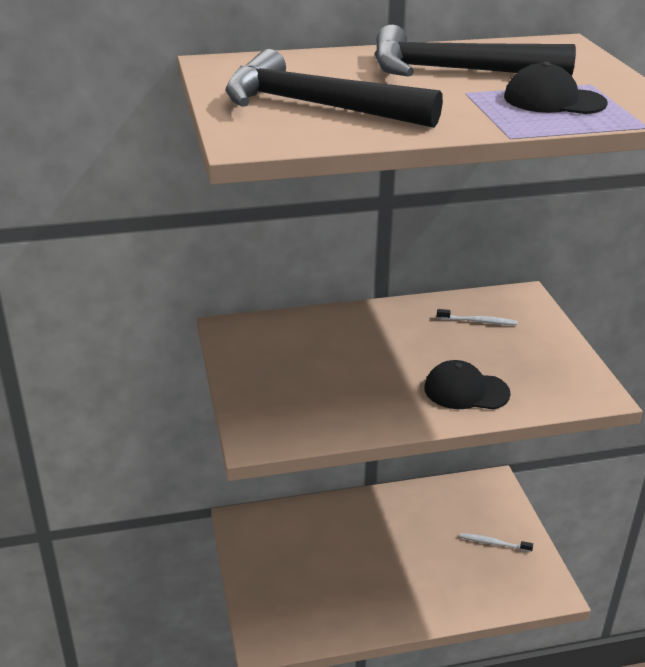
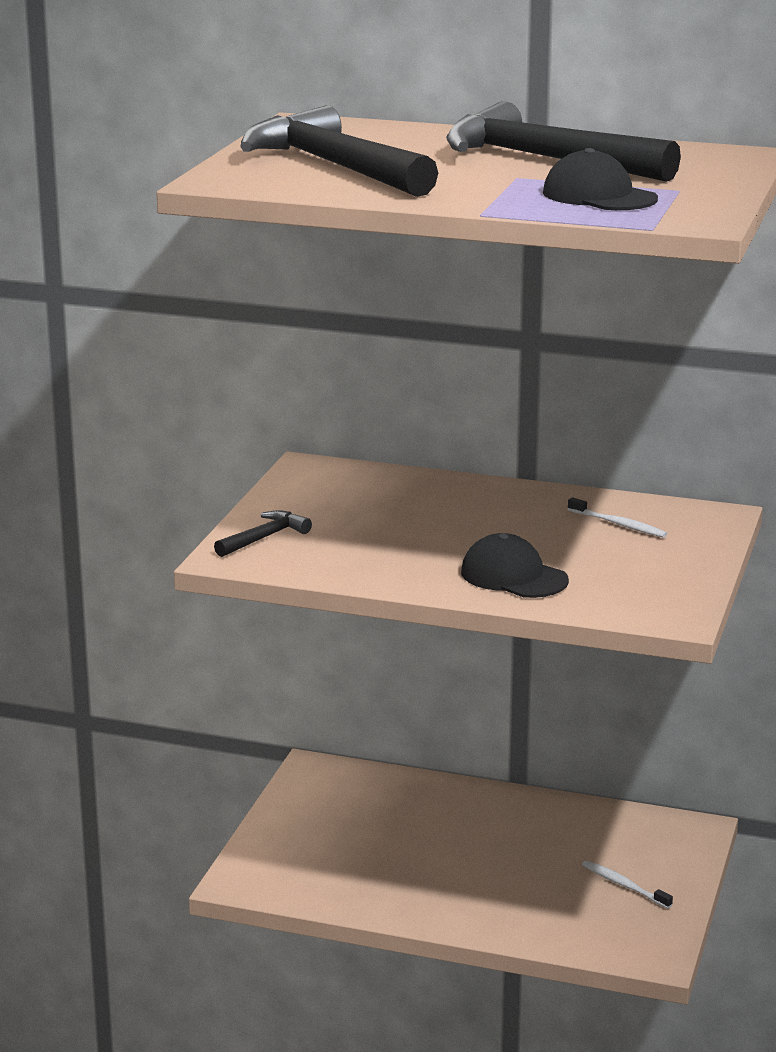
camera: 30 degrees right, 10 degrees down
(264, 409) = (264, 538): none -> black hammer

